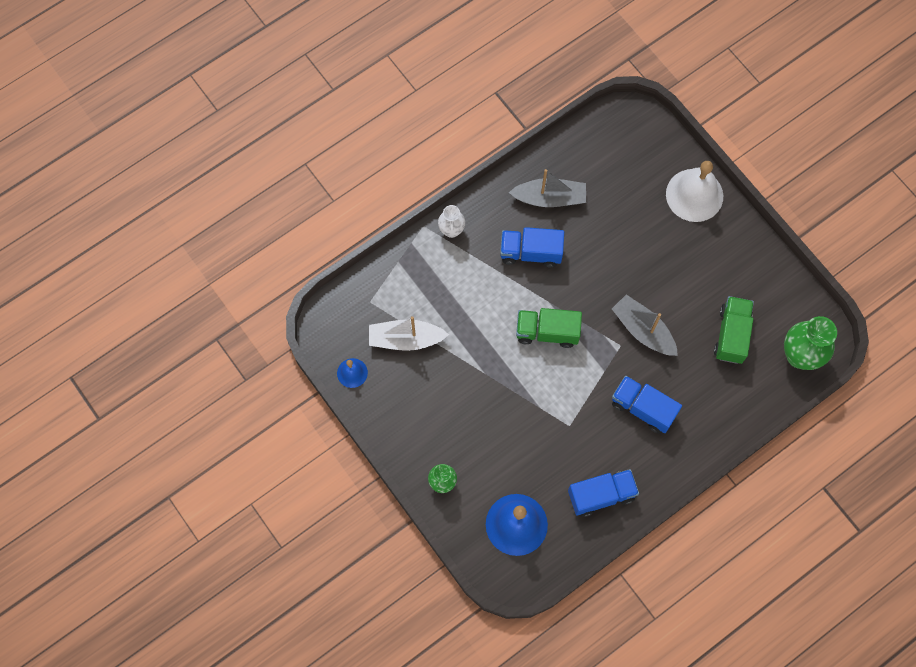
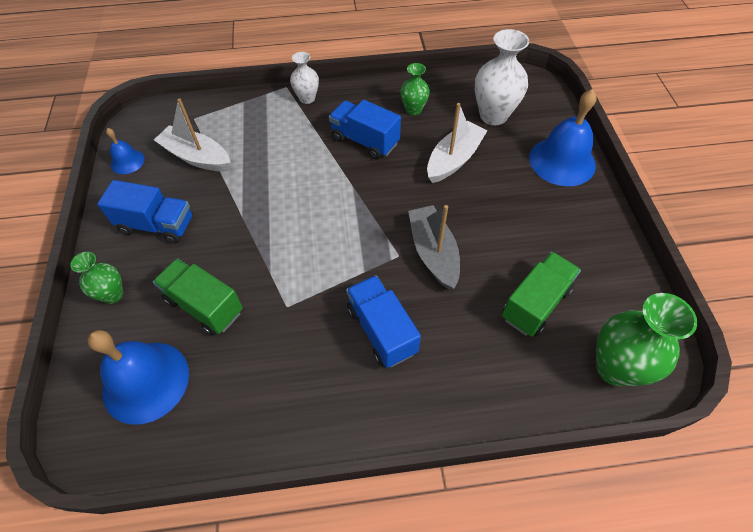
camera: 30 degrees right, 15 degrees down
(547, 332) = (331, 209): green truck -> green truck (204, 306)
(550, 198) = (413, 110): grey boat -> green vase
(601, 495) = (265, 403): blue truck -> blue truck (157, 225)
(611, 235) = (454, 159): none -> white boat
(618, 171) = (493, 115): none -> white vase
(694, 195) = (562, 161): white bell -> blue bell

